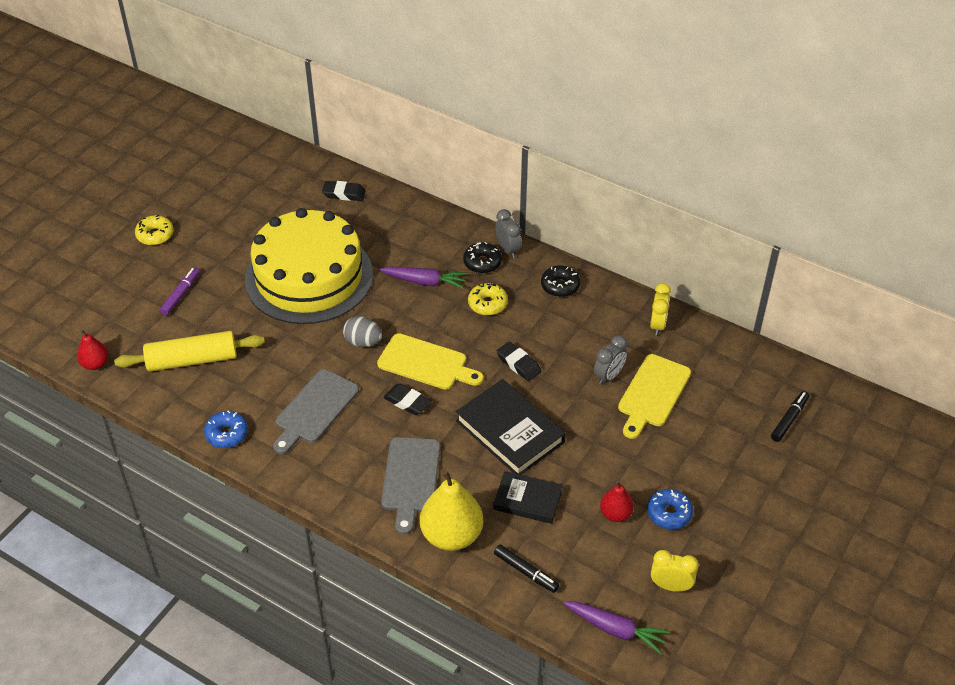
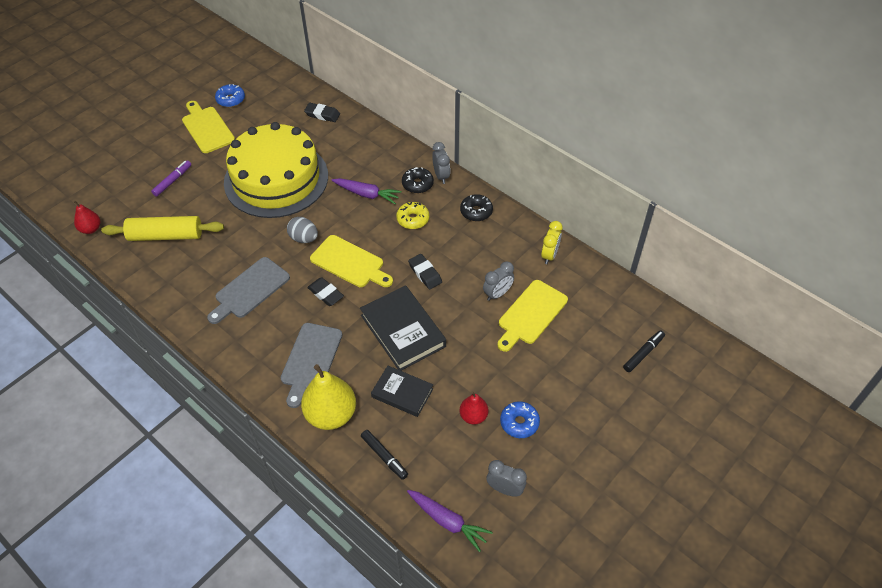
camera: 10 degrees right, 5 degrees up
(155, 235) = (167, 131): yellow donut -> none
(204, 226) = (207, 128): none -> yellow cutting board
(227, 434) = (175, 301): blue donut -> blue donut (231, 100)
(670, 586) = (505, 489): yellow clock -> grey clock

